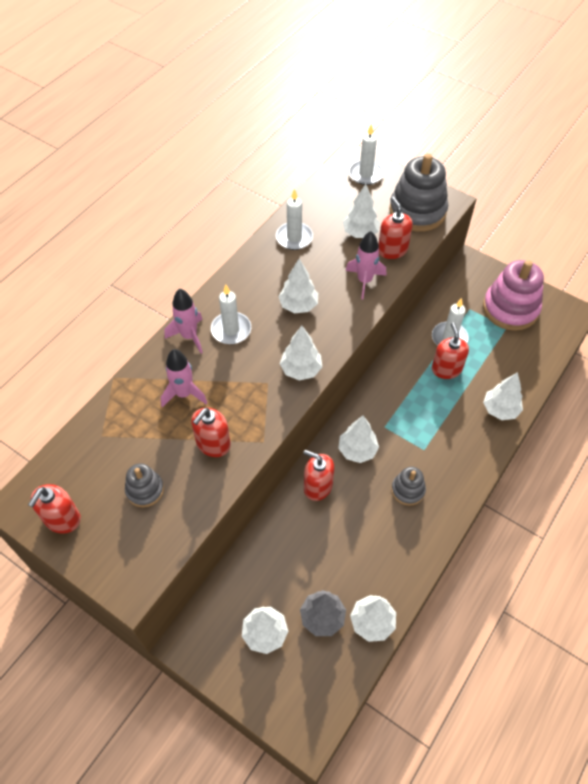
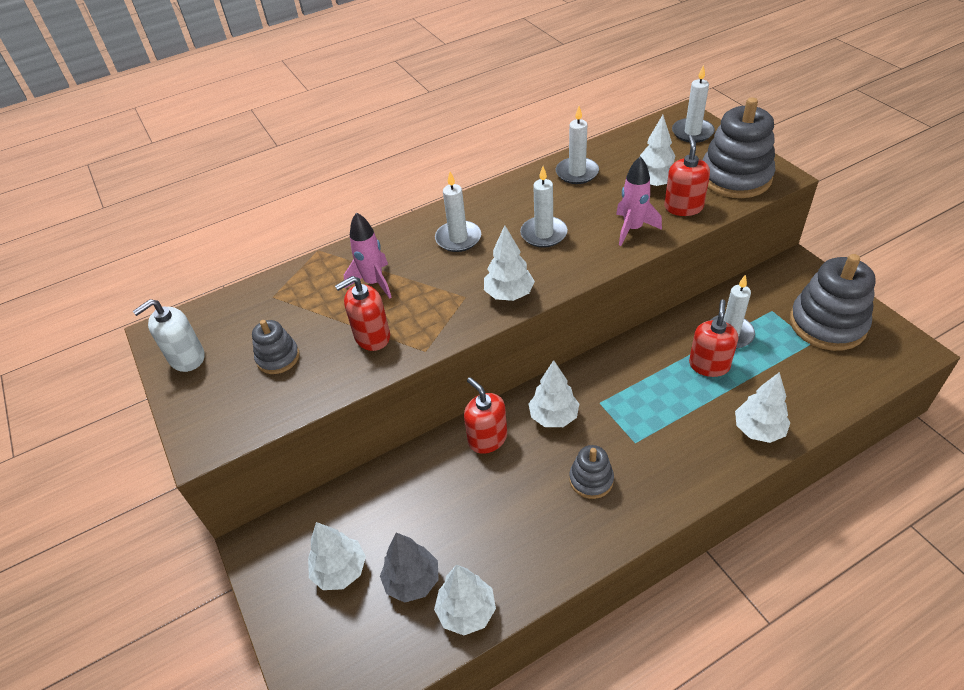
camera: 30 degrees right, 10 degrees down
(62, 519) = (187, 358): red soap dispenser -> white soap dispenser
(189, 336) = (413, 233): pink rocket -> none
(298, 305) = (543, 234): white tree -> white candle
(510, 308) = (827, 324): pink stacking toy -> grey stacking toy

